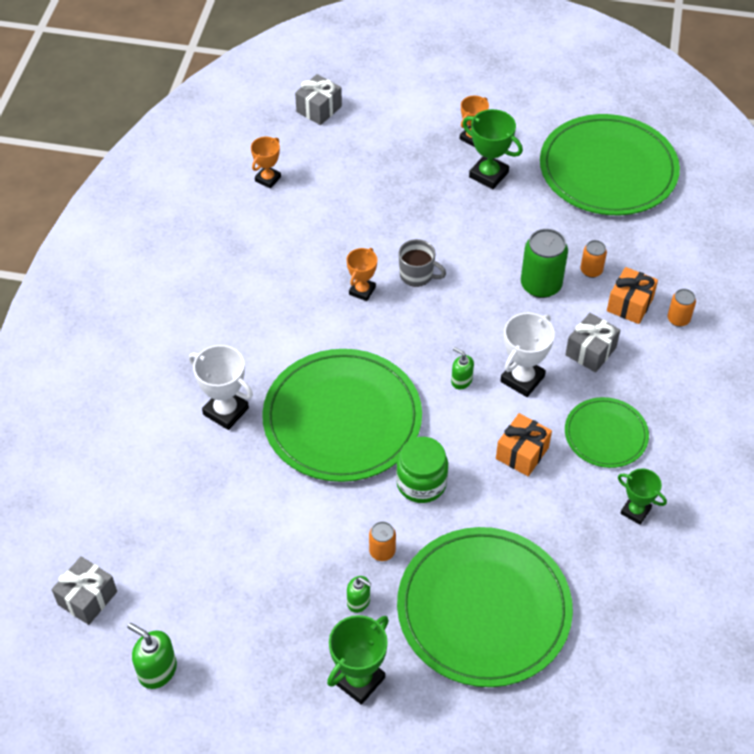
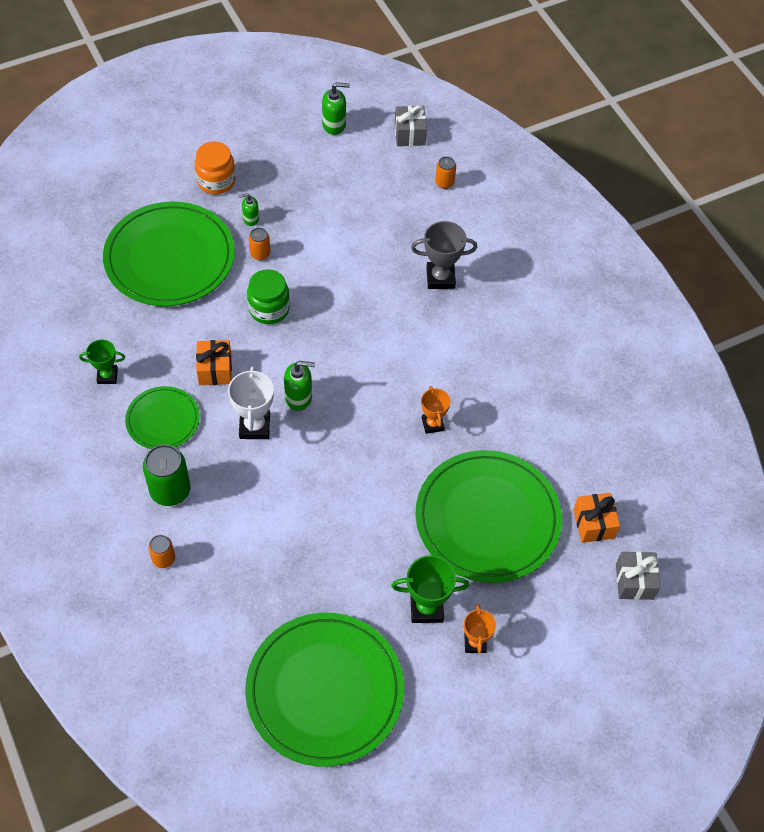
camera: 140 degrees right, 5 degrees up
(226, 411) = (440, 278): white trophy -> grey trophy
(268, 179) = (601, 477): orange trophy -> none
(342, 418) = (359, 319): green plate -> green plate (487, 518)
(359, 680) = (216, 181): green trophy -> orange jar
(417, 275) = (403, 465): grey mug -> none
(461, 381) = (299, 397): green soap dispenser -> green soap dispenser, size x1.56
(541, 285) = (298, 519): green can -> green can (170, 490)
(590, 351) = (218, 482): grey gift -> none
(591, 270) = (266, 561): orange can -> orange can (444, 183)
(629, 304) = (213, 547): orange gift -> orange gift (594, 524)

